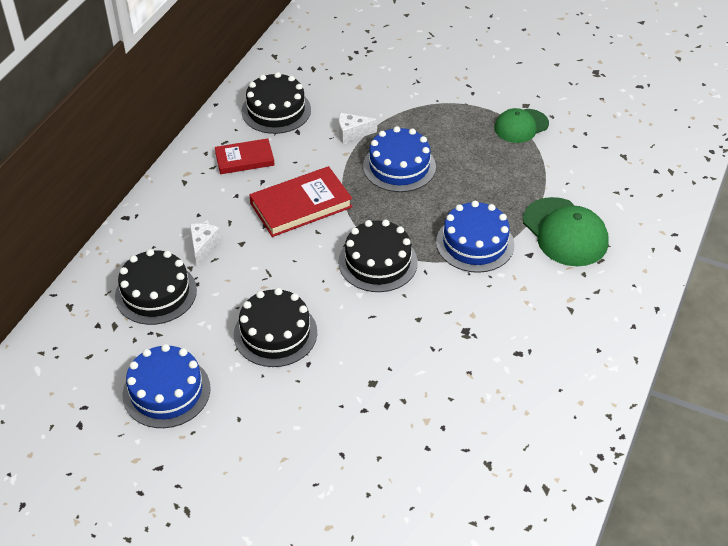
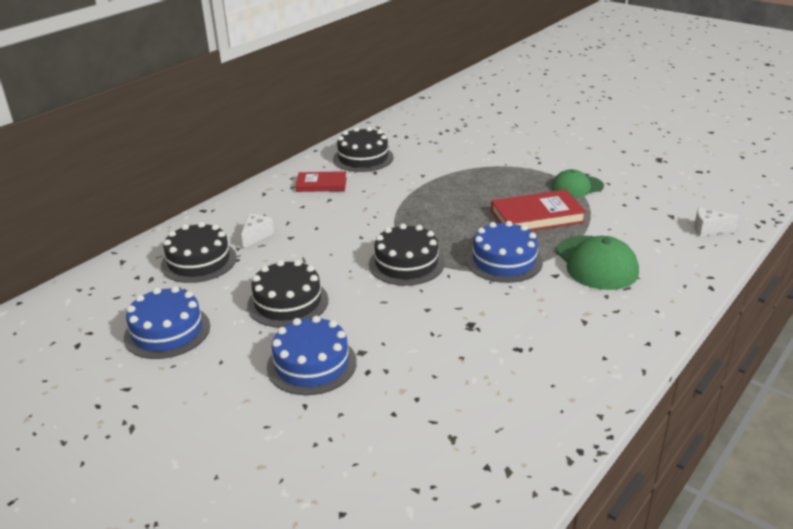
camera: 15 degrees right, 15 degrees down
(301, 205) = (355, 218): red book -> red book (537, 216)
(352, 133) = (421, 177): white cheese -> white cheese (708, 229)
(399, 166) = (454, 202): blue cake -> blue cake (311, 364)

